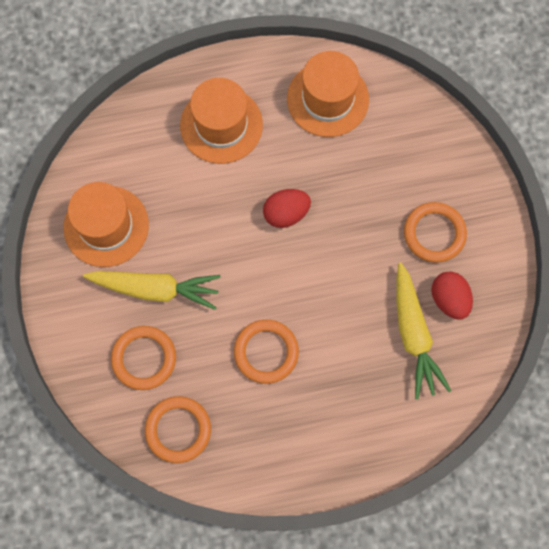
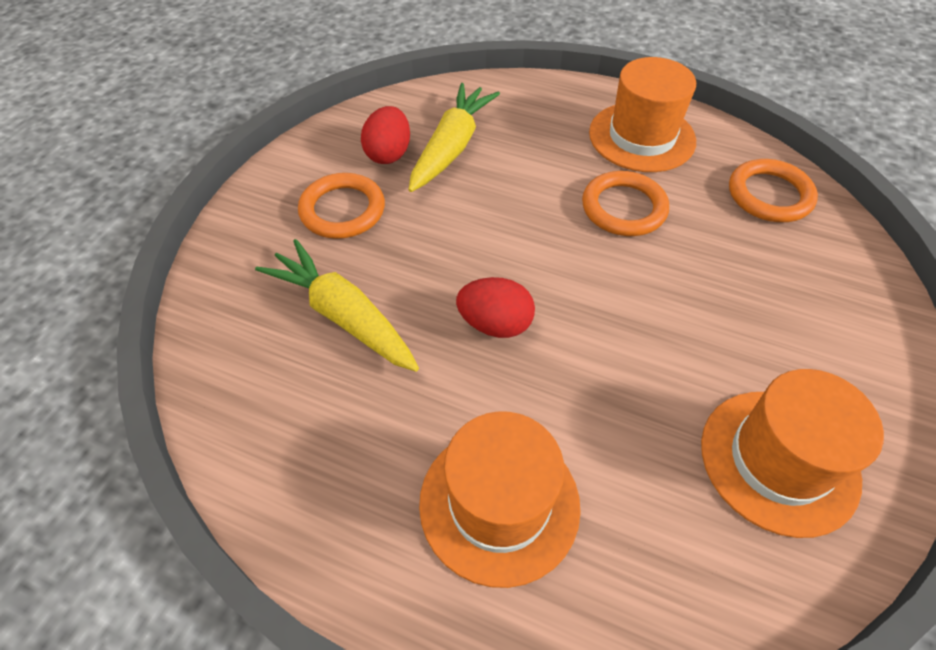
camera: 145 degrees left, 20 degrees down
(144, 358) = (784, 274): orange ring -> none
(156, 289) = (732, 336): yellow carrot -> yellow carrot (343, 315)
(327, 99) = (309, 435): orange hat -> orange hat (642, 137)

